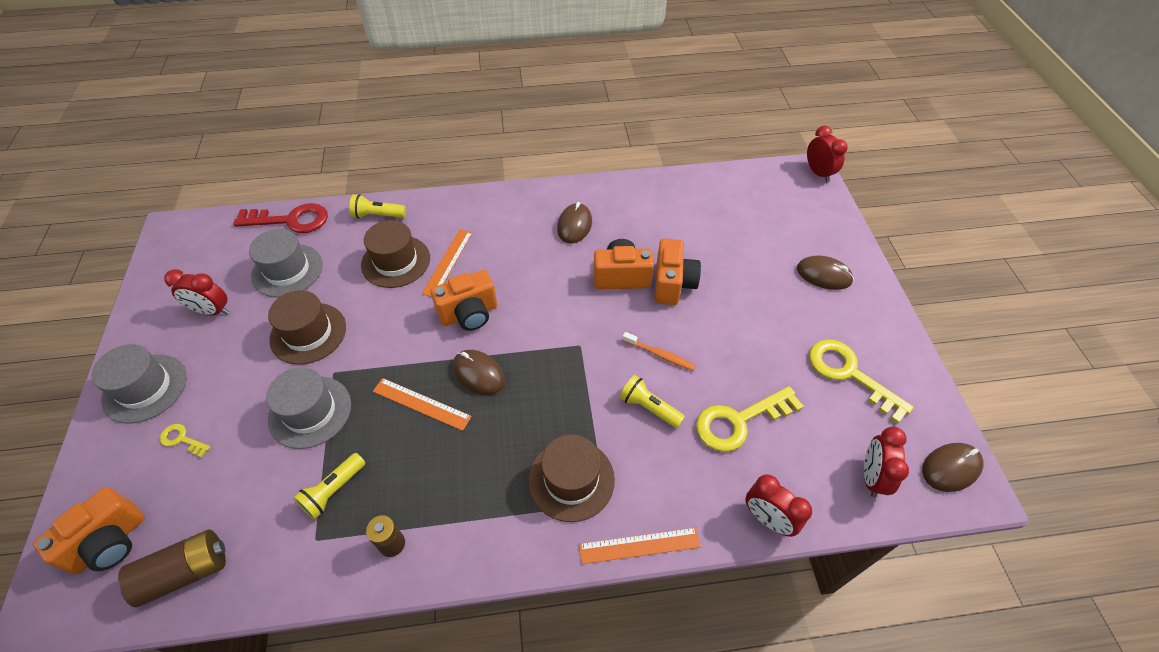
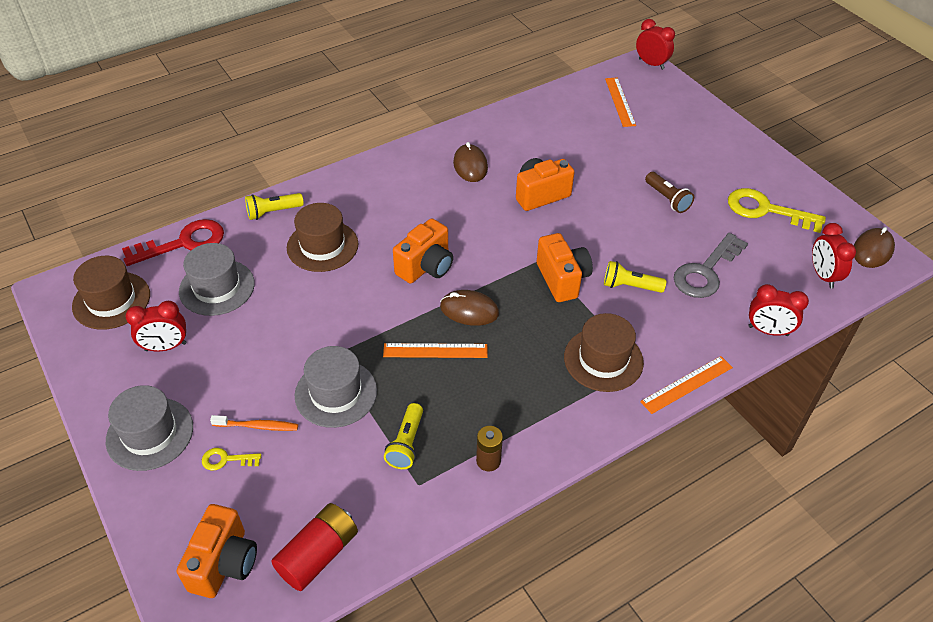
camera: 25 degrees left, 5 degrees down
(185, 572) = (318, 554): brown battery -> red battery
(308, 333) = (282, 332): brown hat -> brown hat (111, 300)
(448, 262) = (374, 231): orange ruler -> orange ruler (620, 101)
(660, 354) = (613, 244): orange toothbrush -> orange toothbrush (257, 426)
(672, 284) = (587, 187): orange camera -> orange camera (562, 279)
(739, 421) = (705, 271): yellow key -> grey key
(747, 324) = (667, 199): none -> brown flashlight
(823, 275) = (703, 143): brown mouse -> none

